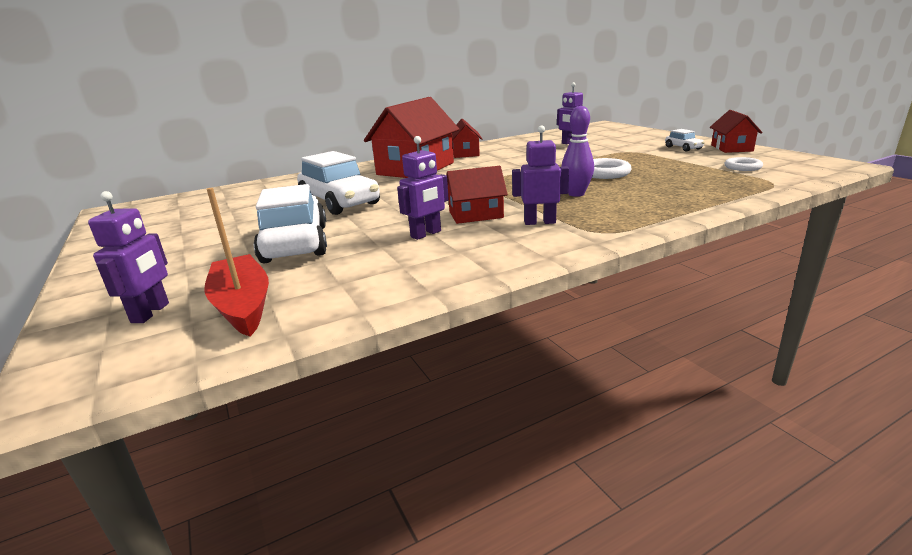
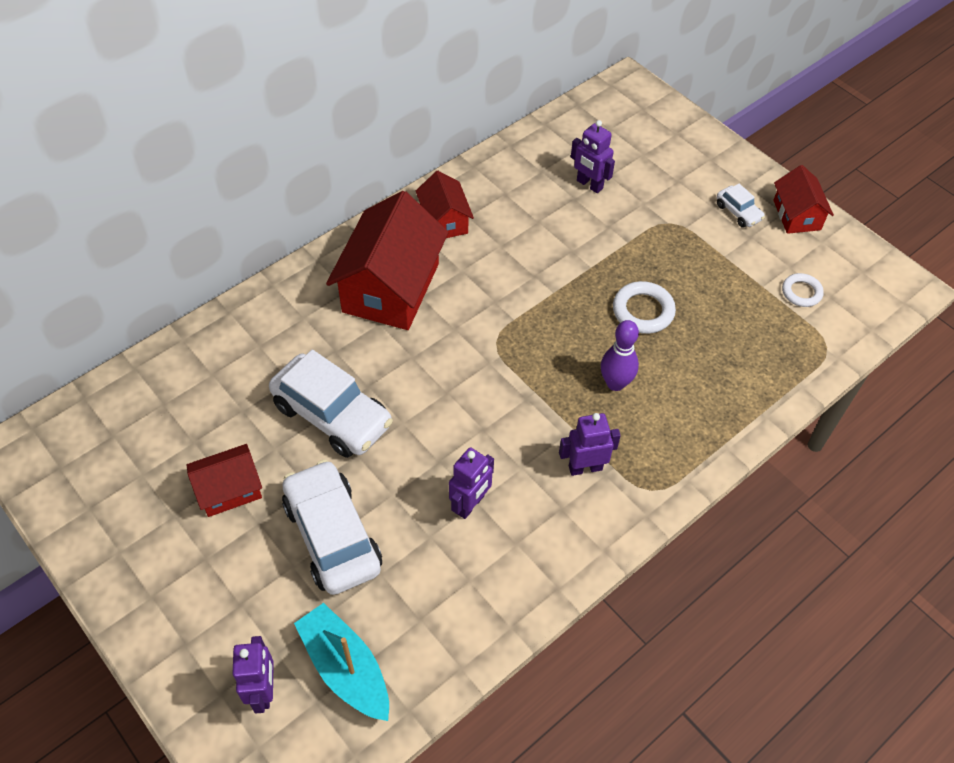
camera: 15 degrees left, 30 degrees up
(243, 305) = (345, 668): red boat -> turquoise boat
(476, 215) = (512, 449): red house -> red house (229, 490)

